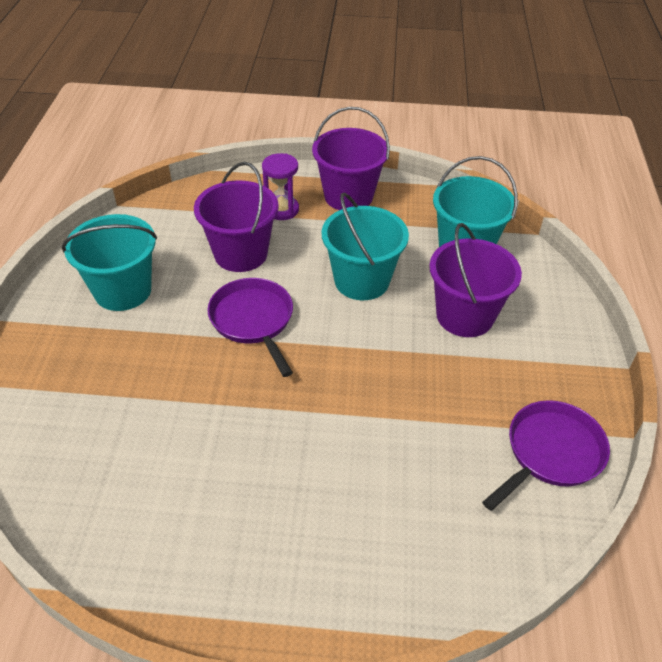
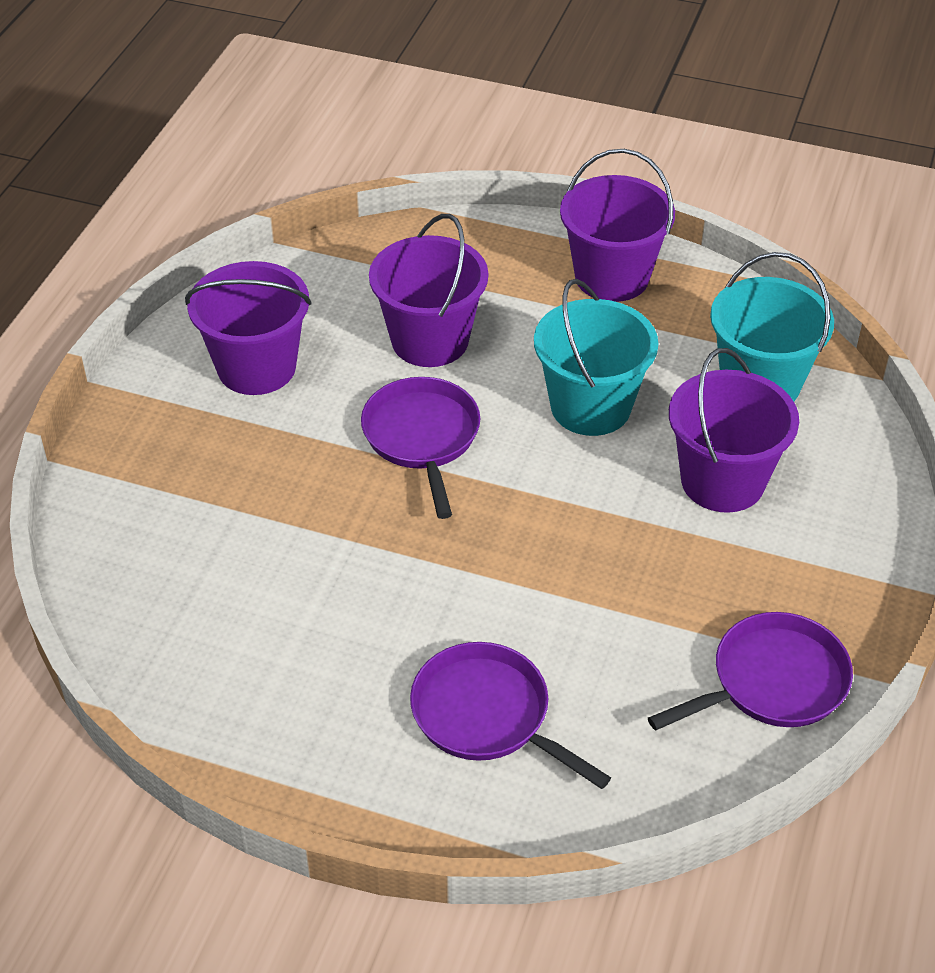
camera: 15 degrees right, 0 degrees up
(123, 290) = (256, 367): turquoise bucket -> purple bucket
(281, 209) = (506, 283): purple hourglass -> none
(359, 522) = (487, 715): none -> purple pan

